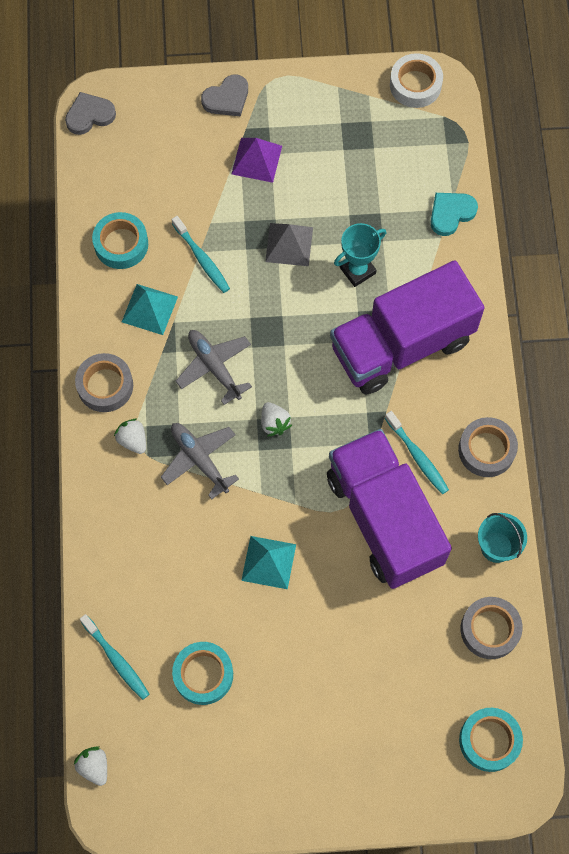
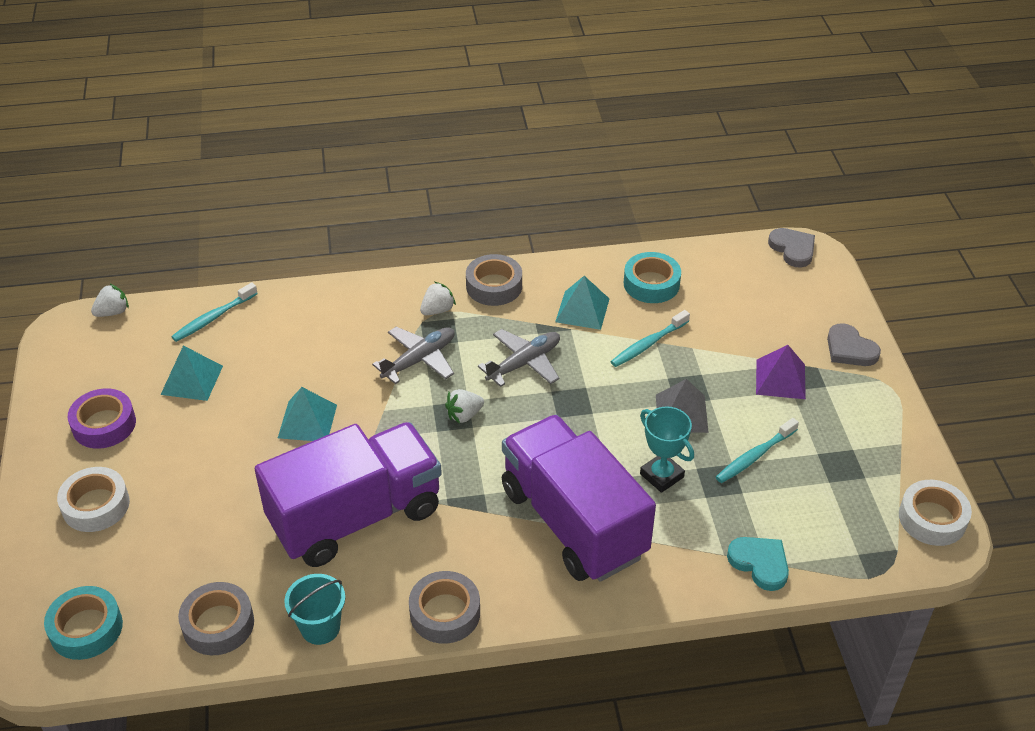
camera: 85 degrees right, 25 degrees down
(203, 674) = (192, 380): turquoise tape -> turquoise pyramid
(255, 755) = (104, 424): none -> purple tape
(355, 750) = (96, 505): none -> white tape
(417, 456) = (433, 544): turquoise toothbrush -> turquoise toothbrush (755, 456)

